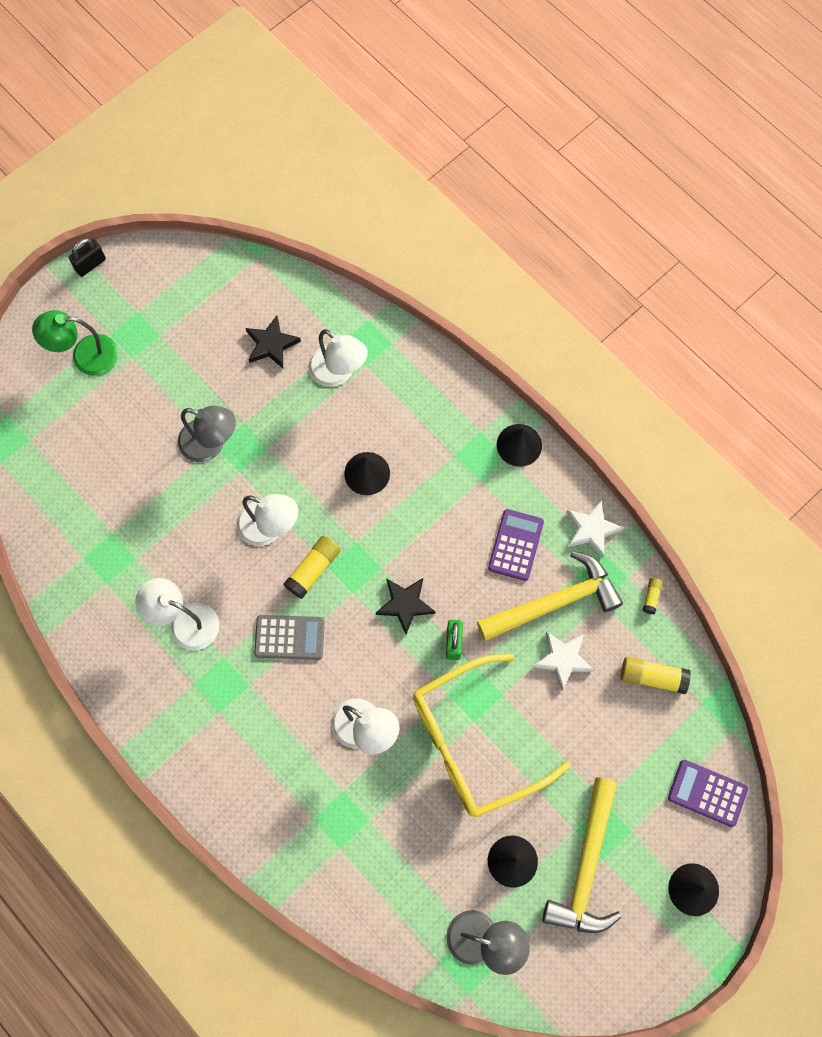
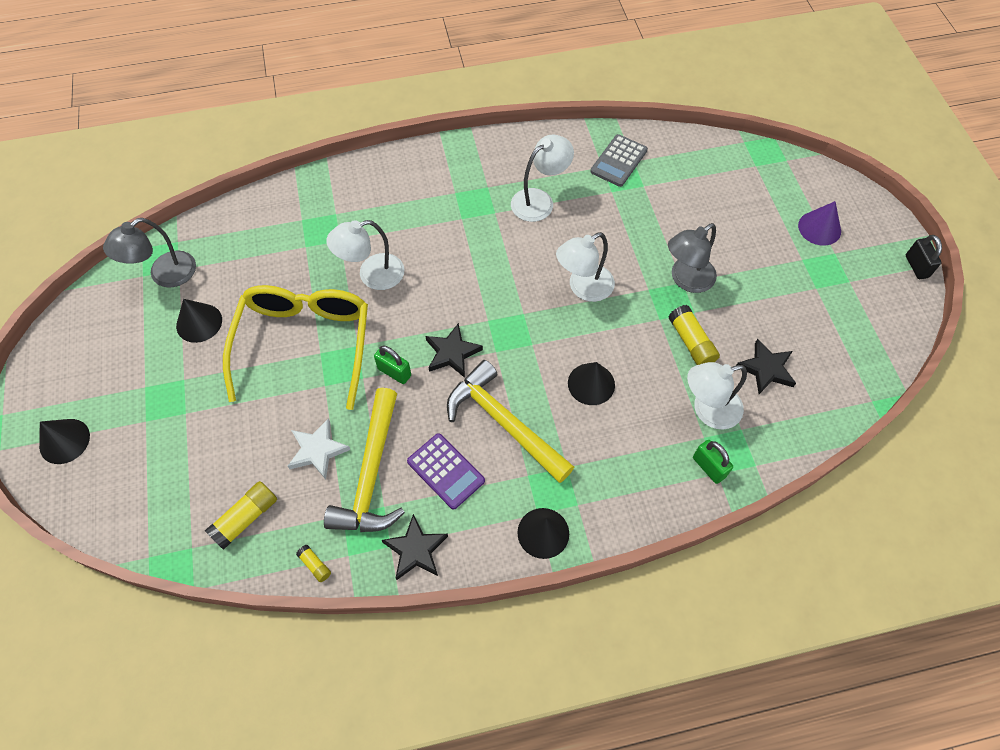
camera: 120 degrees right, 10 degrees down
(85, 356) = (819, 228): green lamp -> purple cone
(289, 637) = (481, 260): grey calculator -> grey calculator (618, 161)
(313, 569) = (527, 302): yellow glue stick -> yellow glue stick (691, 342)
(390, 352) = (708, 467): none -> green padlock
(586, 866) = (150, 372): yellow hammer -> yellow hammer (504, 423)
(591, 529) = (416, 550): white star -> black star
(707, 793) = (120, 501): purple calculator -> none

